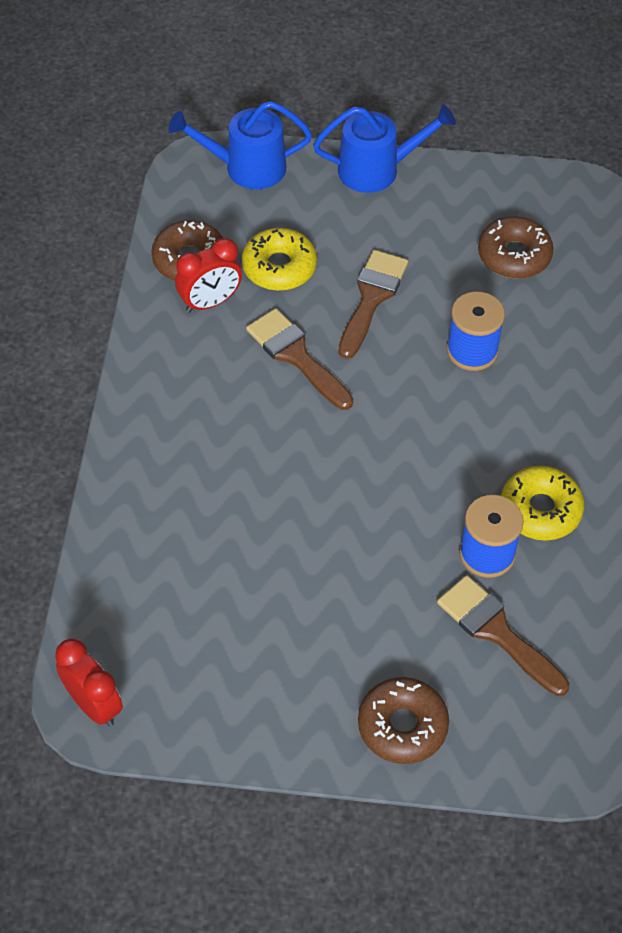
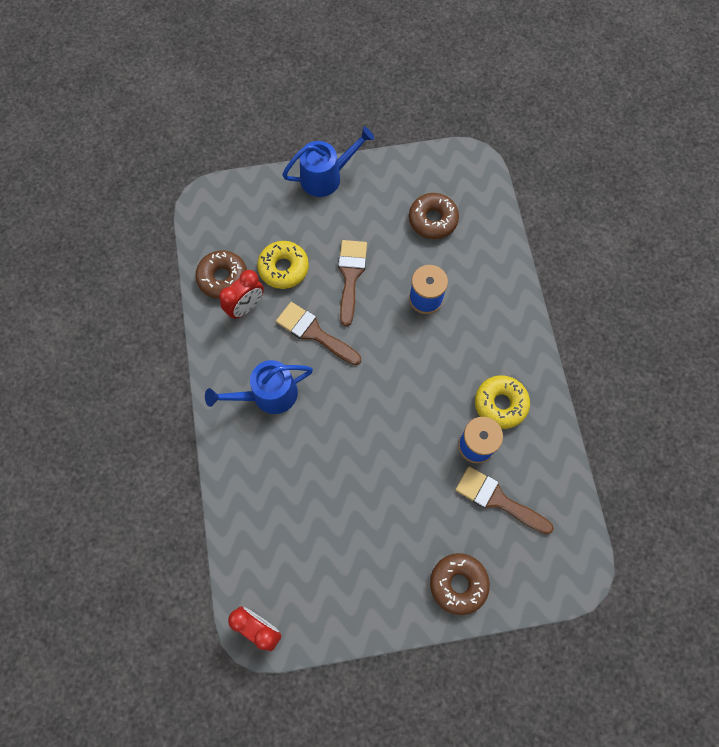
camera: 15 degrees left, 15 degrees up
(246, 168) = (239, 197): blue watering can -> blue watering can (267, 395)

